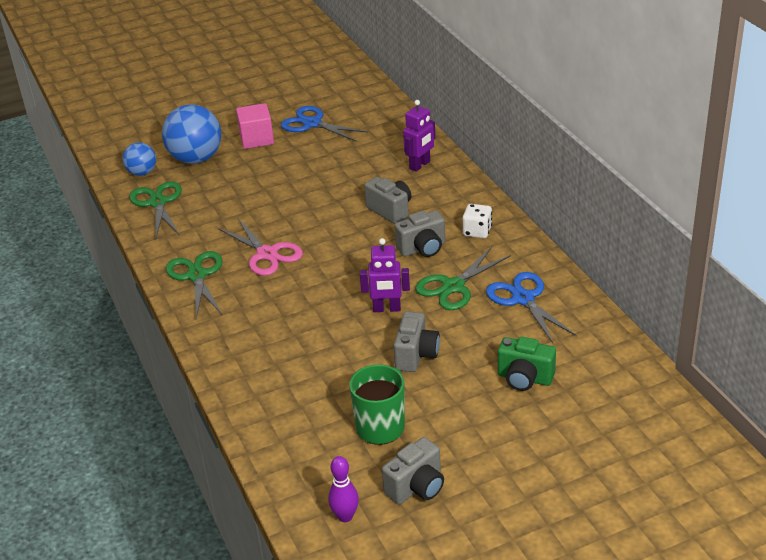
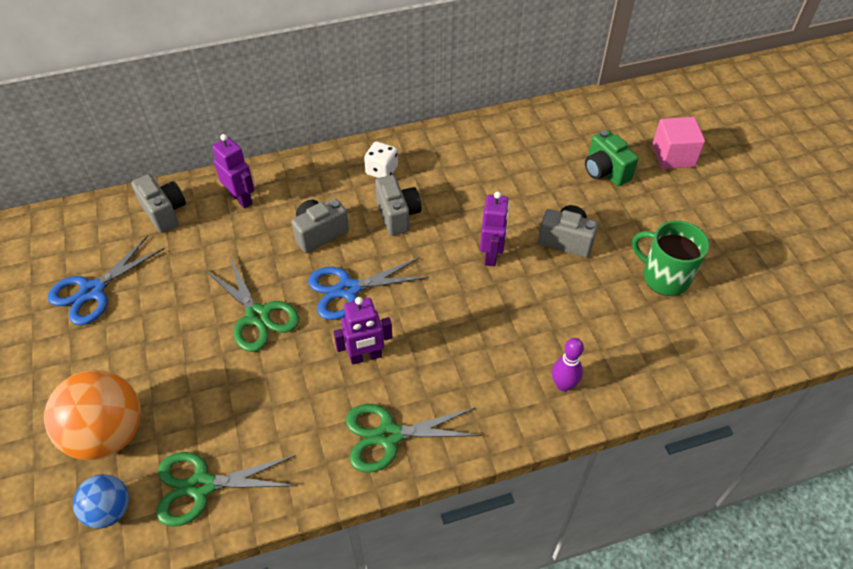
camera: 85 degrees left, 15 degrees up
(196, 159) = (108, 434): blue ball -> orange ball
(256, 139) = (96, 356): pink cube -> pink cube (673, 156)
(267, 254) = (365, 356): pink scissors -> purple robot
(345, 516) = (780, 315): purple bowling pin -> purple bowling pin (563, 385)
(416, 487) = (740, 260): grey camera -> grey camera (164, 212)
(453, 286) = (467, 200): green scissors -> green scissors (258, 316)
(523, 299) = (496, 155): blue scissors -> blue scissors (348, 289)
(524, 378) = (605, 171): green camera -> green camera turned 120 degrees clockwise

